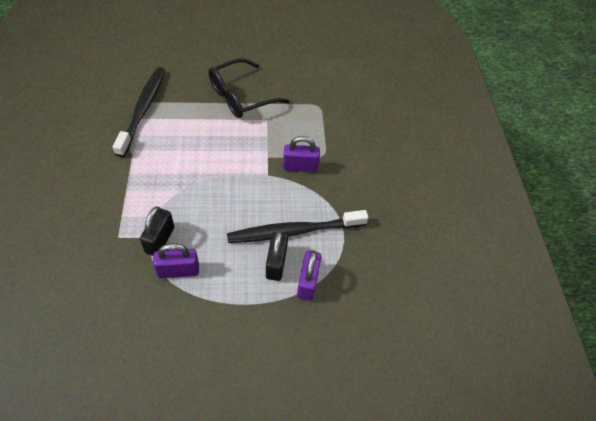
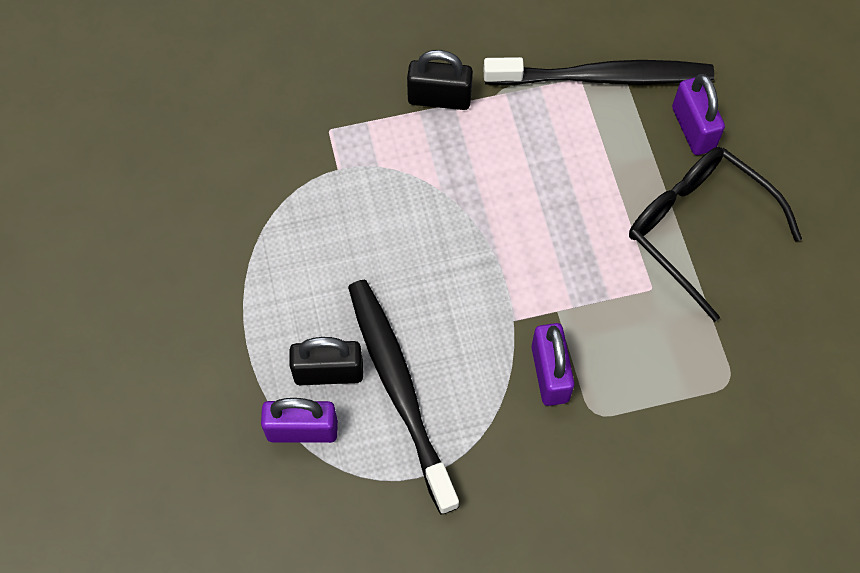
camera: 85 degrees right, 10 degrees up
(160, 240) = (335, 188): black padlock -> black padlock (439, 98)
(178, 271) = (286, 230): purple padlock -> purple padlock (693, 129)

